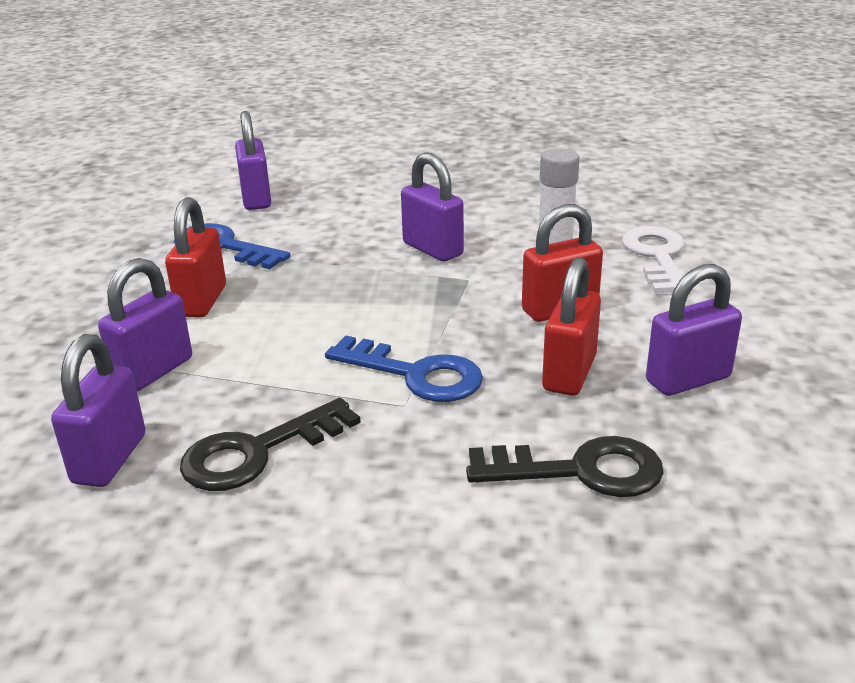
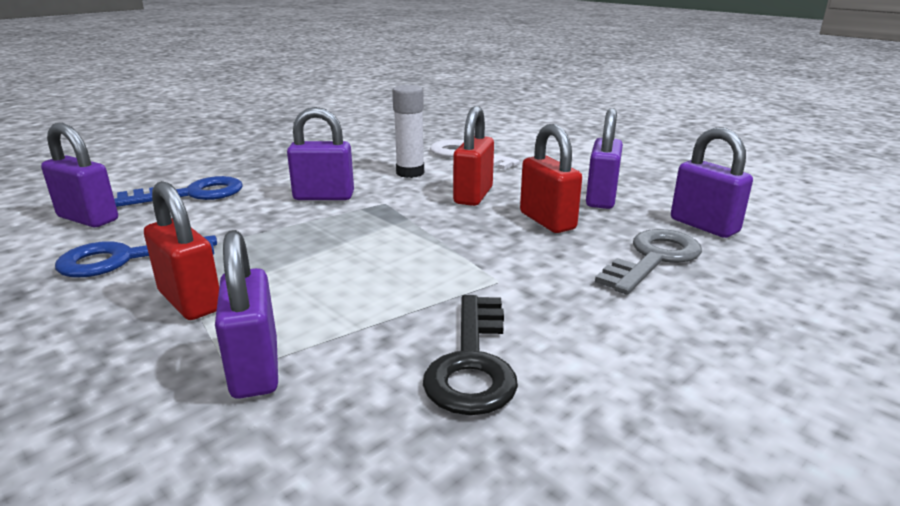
camera: 50 degrees left, 5 degrees down
(109, 459) = (362, 452): purple padlock -> purple padlock (704, 226)
(415, 374) = (469, 262): blue key -> blue key (191, 194)
(579, 470) = (653, 259): black key -> grey key

